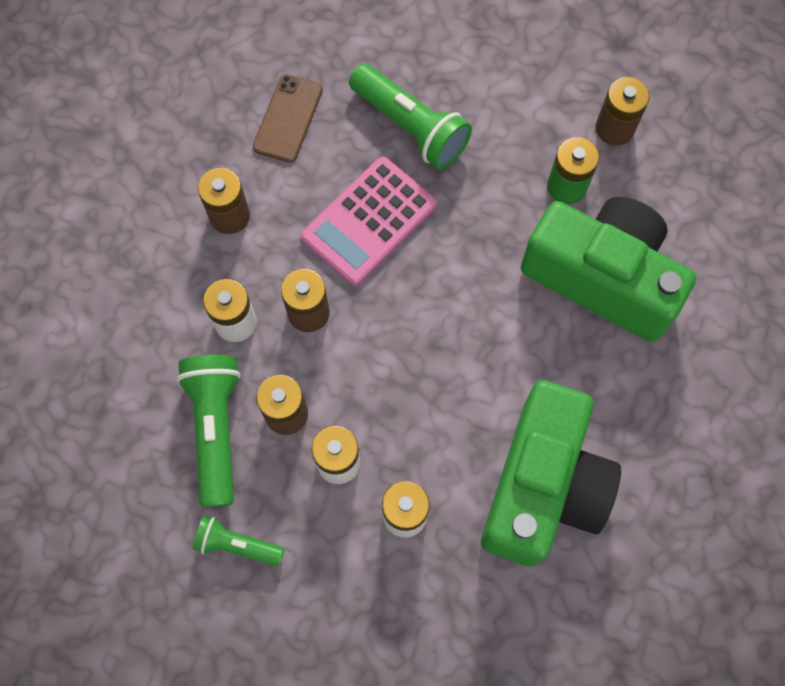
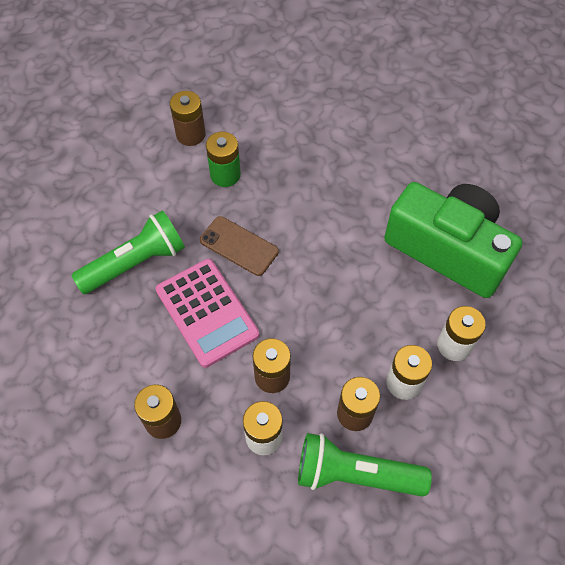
camera: 75 degrees left, 10 degrees down
(237, 545) = (458, 477): green flashlight -> none
(288, 118) = (89, 352): brown phone -> brown phone (239, 246)
(602, 277) = (303, 173): green camera -> none

